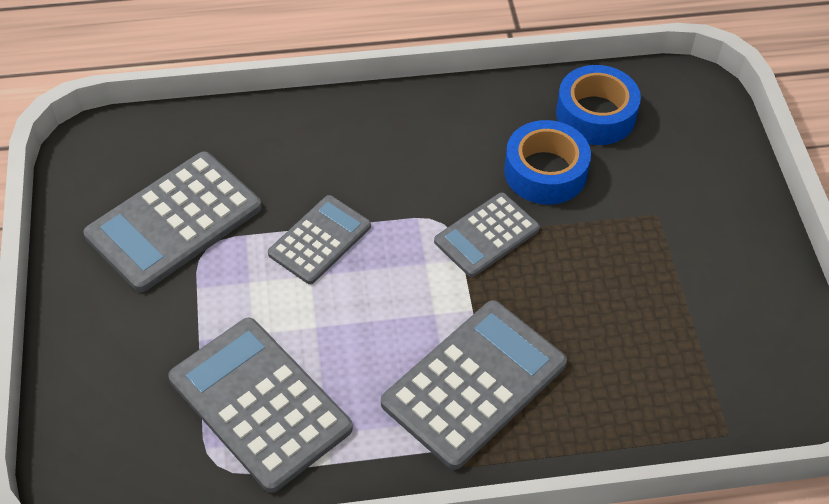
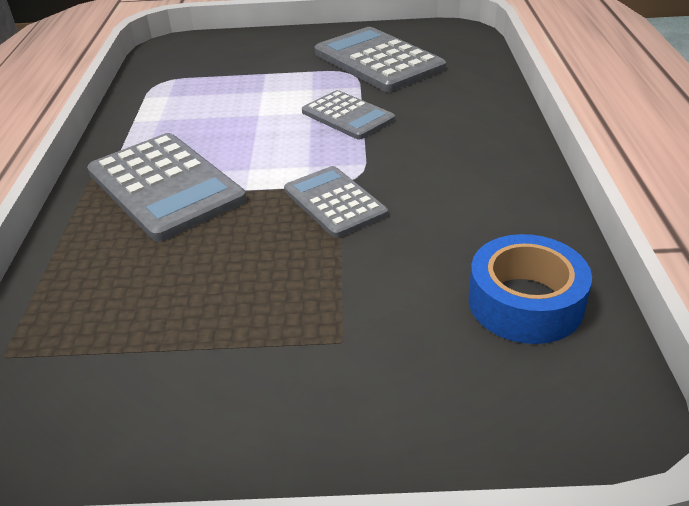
camera: 100 degrees right, 15 degrees down
(259, 404) = (199, 95): grey calculator -> none
(545, 172) = (422, 249): blue tape -> none

